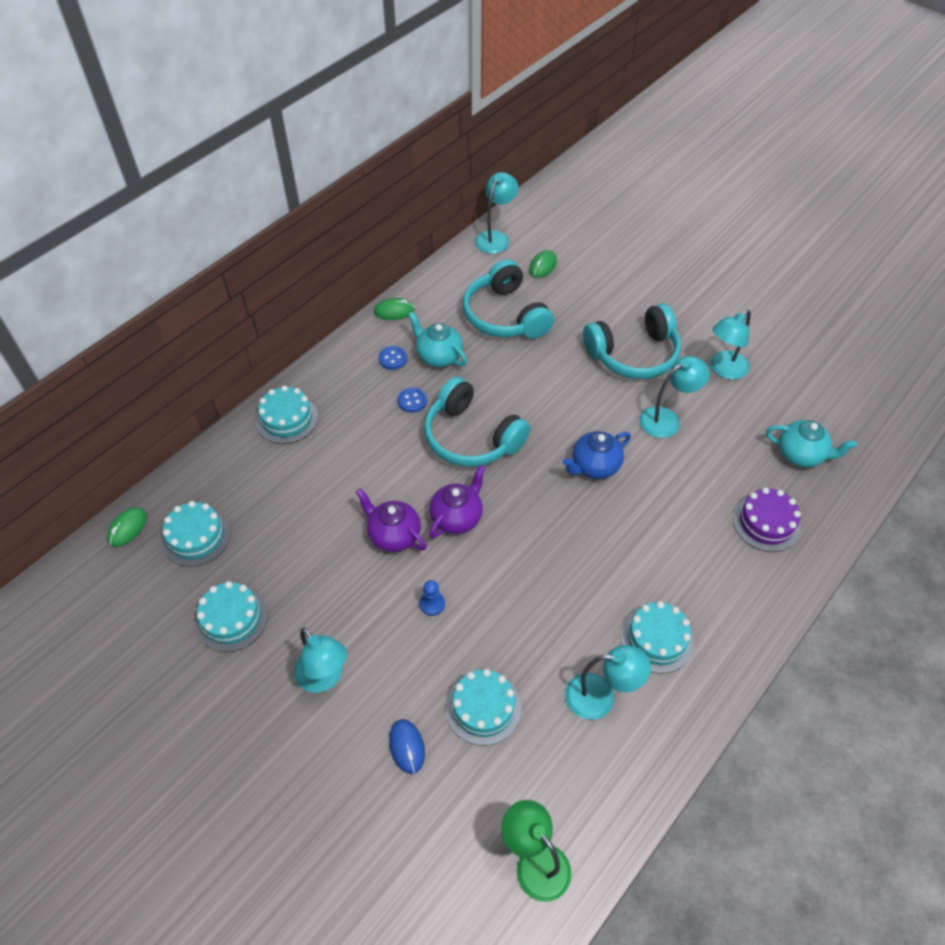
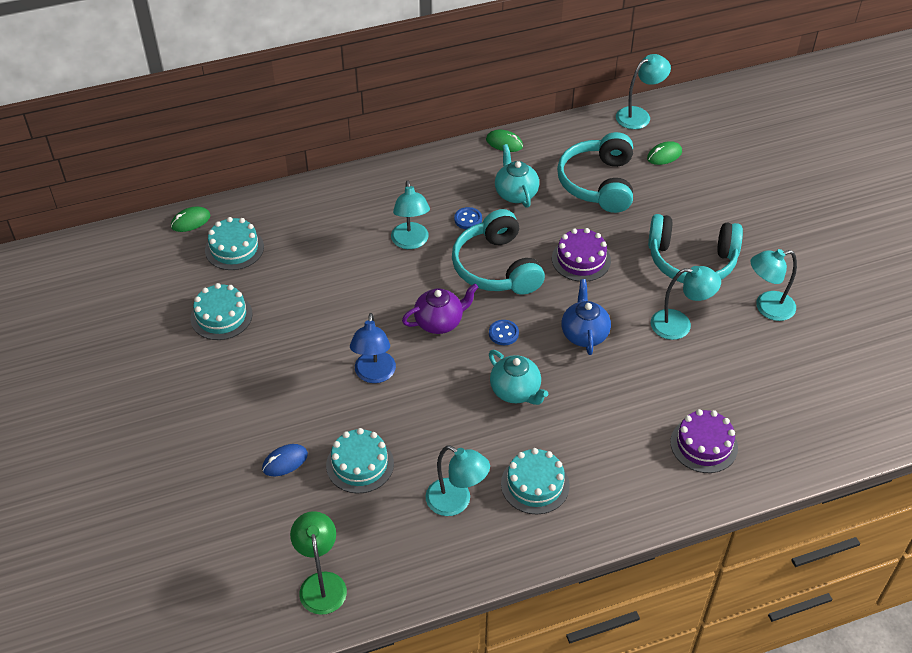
camera: 30 degrees right, 5 degrees down
(287, 419) = (358, 192): turquoise cake -> none
(324, 678) = (259, 387): turquoise lamp -> turquoise lamp (411, 242)
(393, 359) = (476, 180): blue button -> blue button (503, 333)
(393, 535) = (380, 312): purple teapot -> none
(407, 747) = (285, 462): blue mouse -> blue mouse turned 45 degrees clockwise
(432, 604) = (374, 375): blue pawn -> blue lamp
(541, 395) = (581, 259): none -> purple cake
(594, 466) = (584, 334): blue teapot -> blue teapot turned 90 degrees clockwise
(801, 455) = (783, 407): turquoise teapot -> turquoise teapot (516, 391)

